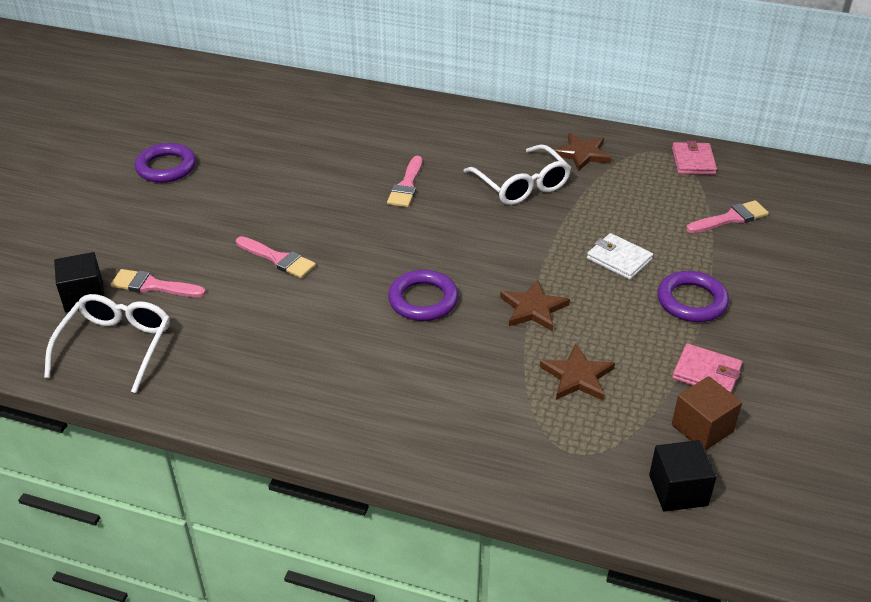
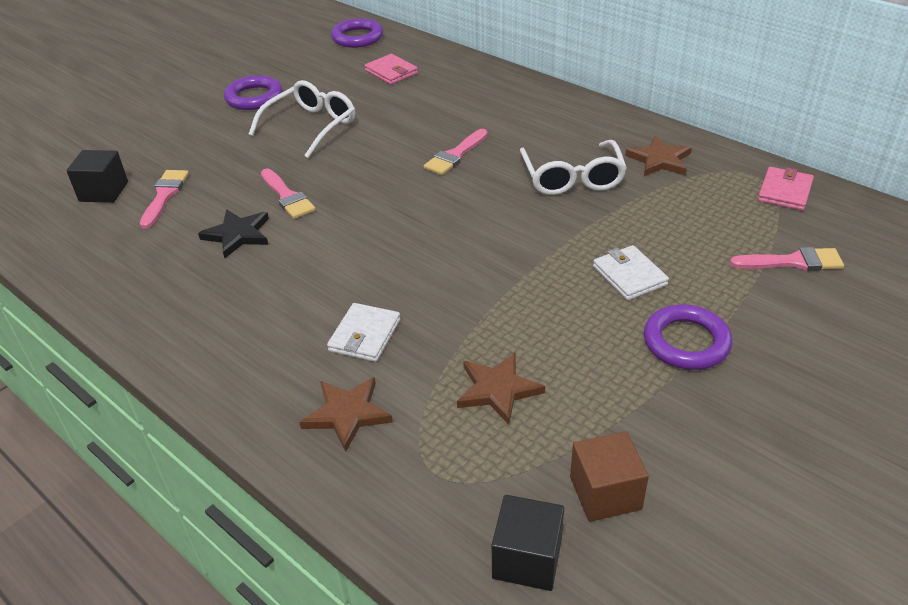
camera: 25 degrees right, 0 degrees up
(116, 346) = (94, 240): white glasses -> white glasses (311, 126)
(153, 286) = (164, 195): pink brush -> pink brush turned 60 degrees clockwise
(258, 306) = (238, 235): none -> black star
(423, 300) = (393, 267): purple ring -> purple ring (357, 37)
(441, 363) = (364, 335): none -> white wallet
(533, 308) = (499, 304): brown star -> brown star (347, 414)
(706, 373) = (652, 429): pink wallet -> pink wallet (391, 72)

